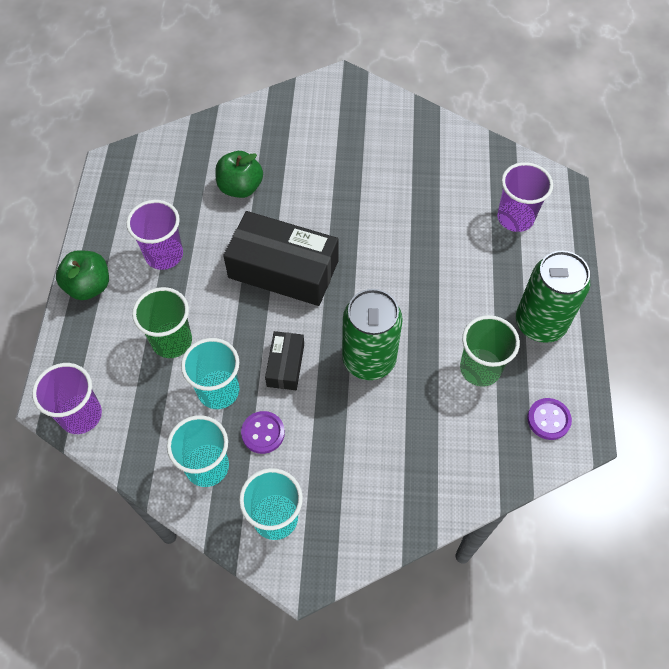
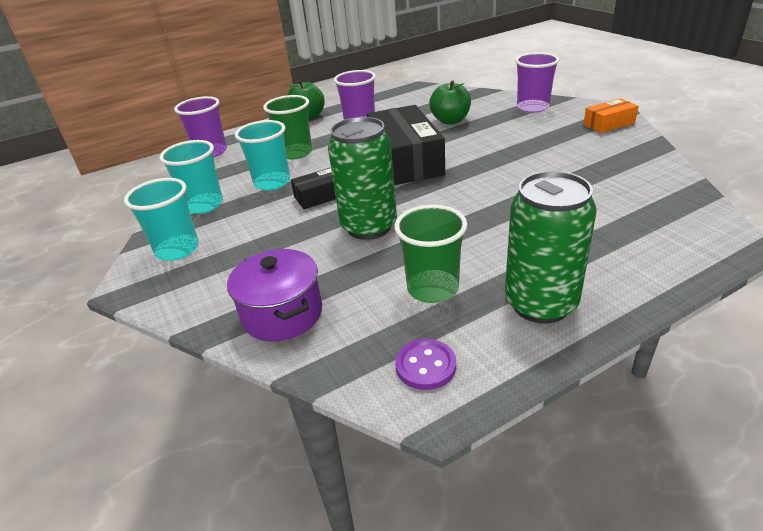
camera: 60 degrees right, 25 degrees down
(263, 433) = (251, 213): purple button -> none
(366, 103) = (609, 124): none -> orange box
(435, 475) = (282, 314): none -> purple pot
(515, 218) = (639, 232): purple cup -> purple cup (532, 107)

